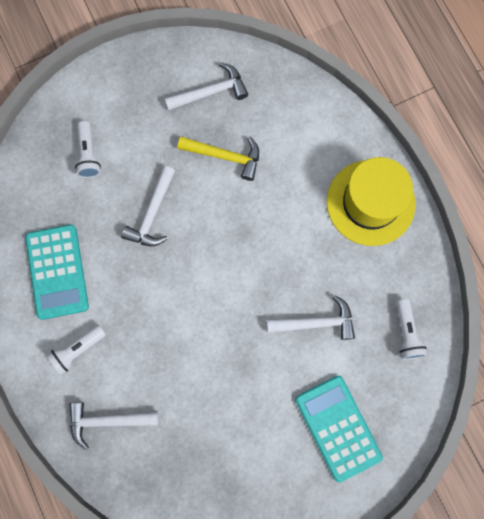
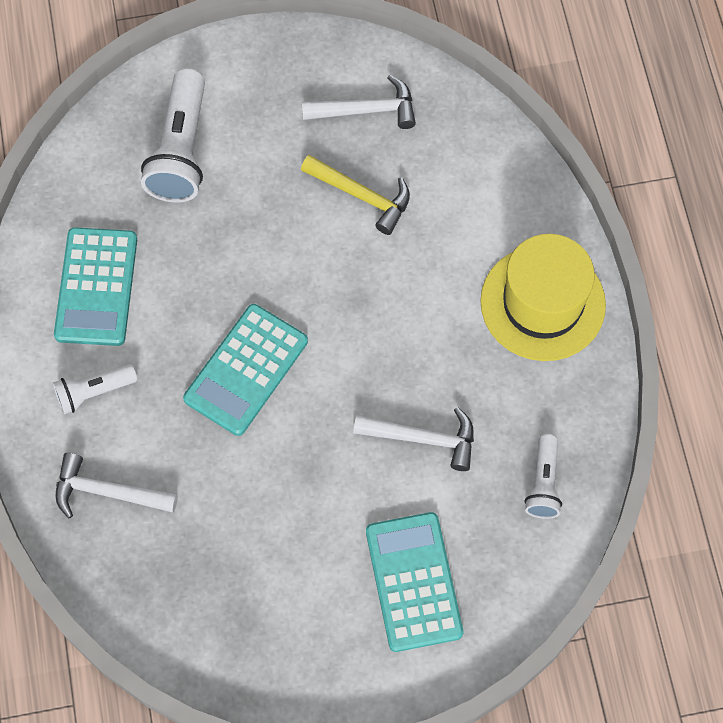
camera: 15 degrees right, 10 degrees down
(88, 154) = (181, 150): white flashlight -> white flashlight, size x1.77
(152, 213) = (244, 245): white hammer -> none
(180, 305) = (246, 370): none -> turquoise calculator

